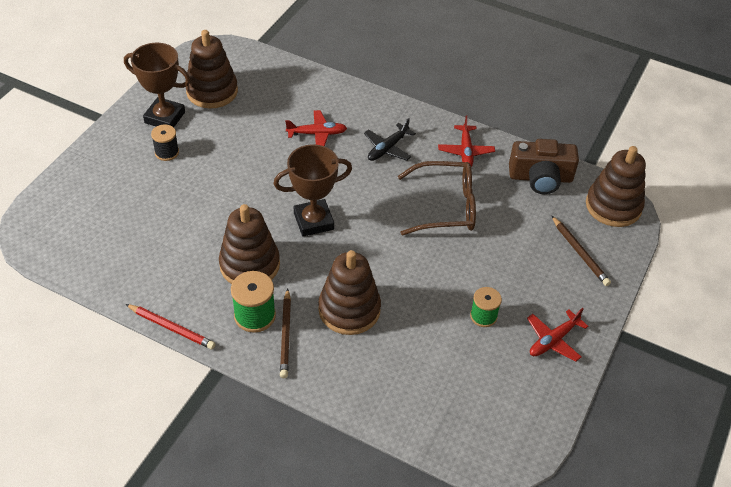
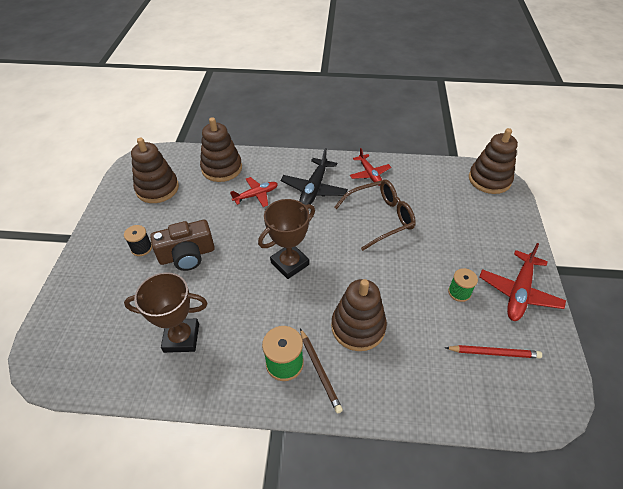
camera: 20 degrees left, 0 degrees up
(165, 117) = (127, 220): brown trophy -> brown trophy (181, 338)
(172, 328) = (217, 405): red pencil -> red pencil (494, 353)
(249, 265) = (257, 319): brown stacking toy -> brown stacking toy (222, 168)
(387, 148) = (314, 189): black plane -> black plane, size x1.51
(540, 178) = (430, 176): brown camera -> brown camera (187, 255)
(553, 340) = (518, 292): red plane -> red plane, size x1.51
(580, 253) = (491, 219): brown pencil -> none

